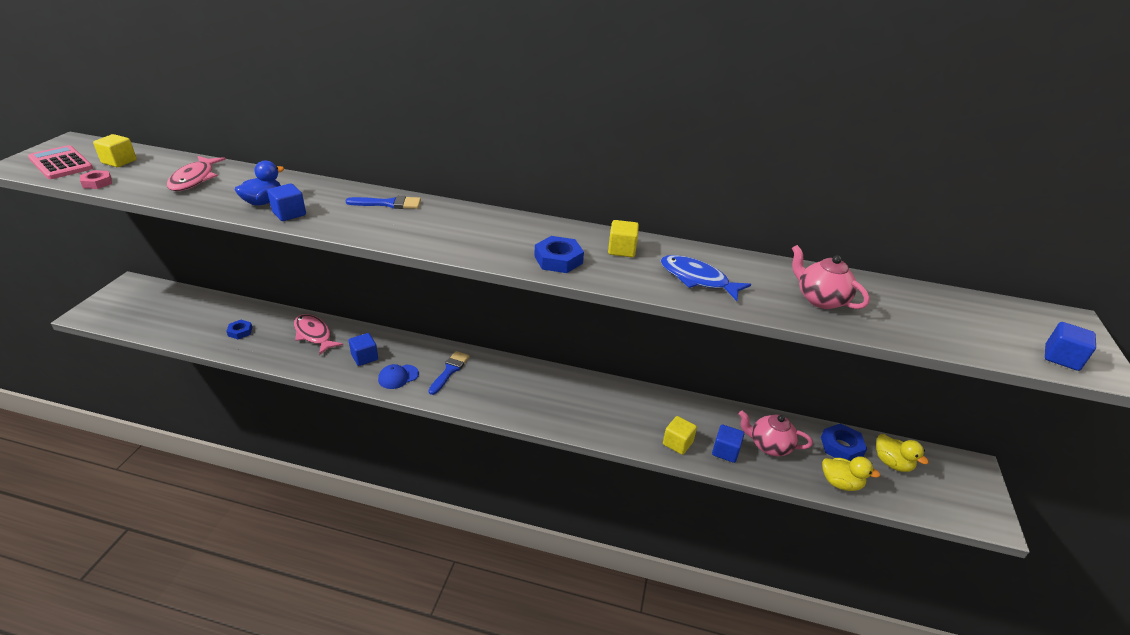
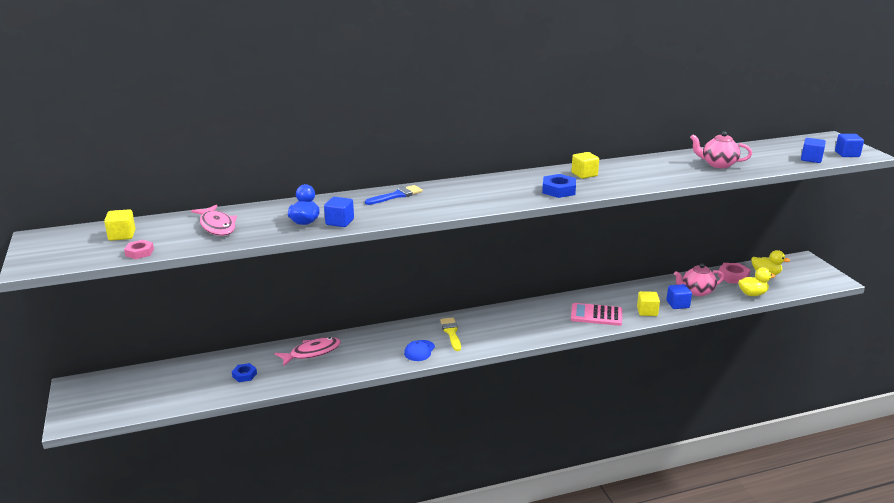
camera: 30 degrees left, 10 degrees down
(61, 163) = (71, 252): pink calculator -> pink calculator (596, 315)
(314, 334) = (312, 352): pink fish -> pink fish turned 135 degrees clockwise
(364, 357) = (376, 350): blue cube -> blue cube (811, 159)
(450, 370) = (451, 332): blue brush -> yellow brush
(697, 279) = (647, 175): blue fish -> none
(841, 446) = (733, 276): blue nut -> pink nut

